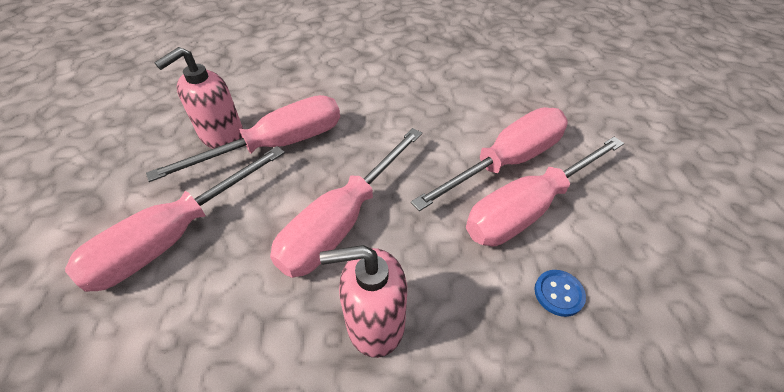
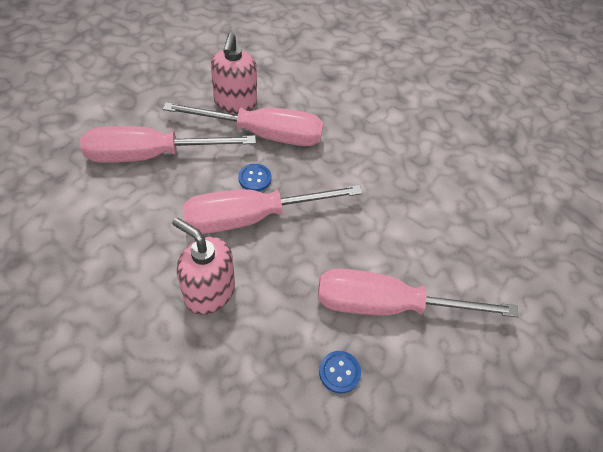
camera: 35 degrees right, 5 degrees up
(222, 136) = (235, 103): pink soap dispenser -> pink soap dispenser turned 75 degrees counterclockwise
(309, 187) = (255, 178): none -> blue button
(506, 162) = (413, 261): pink screwdriver -> none

